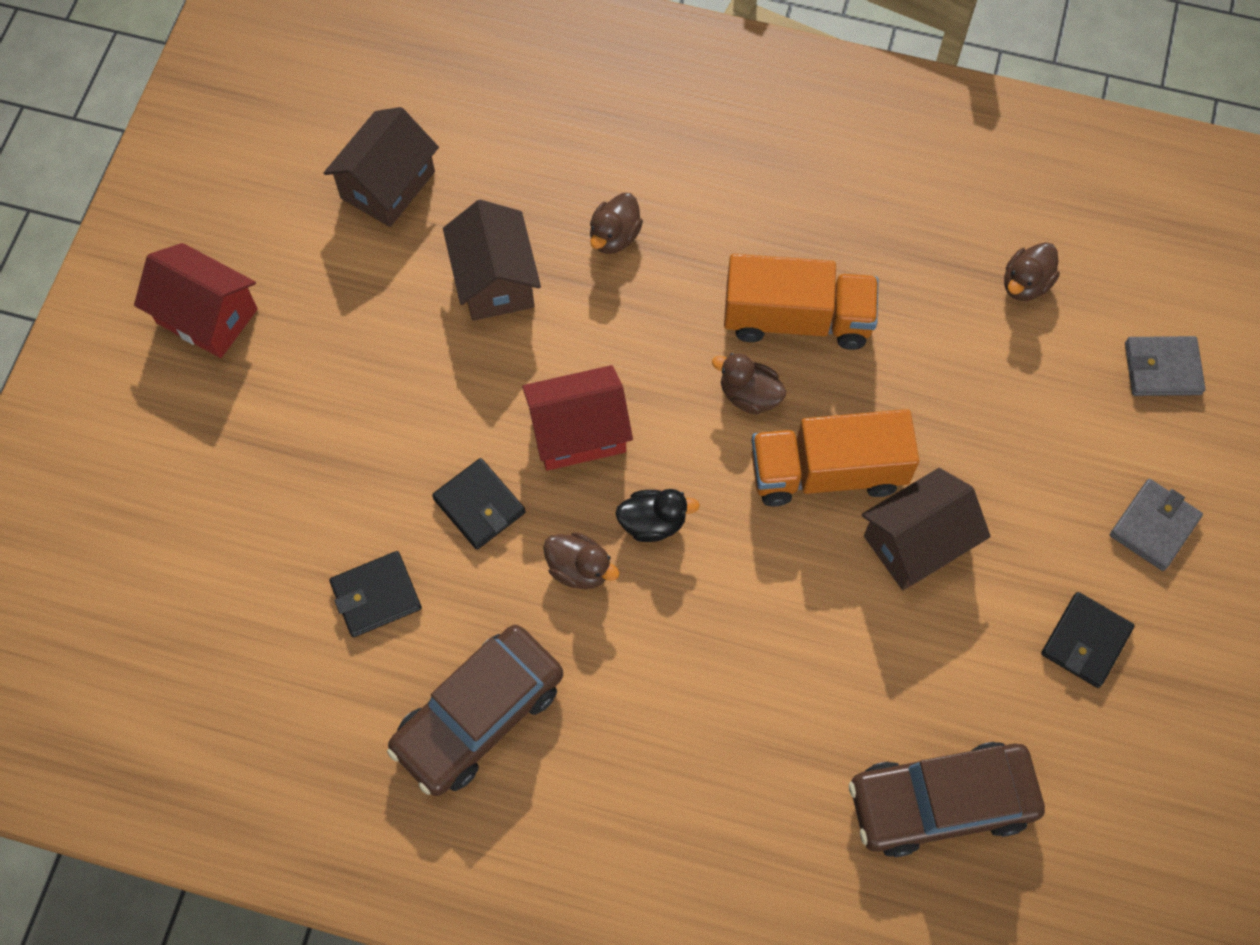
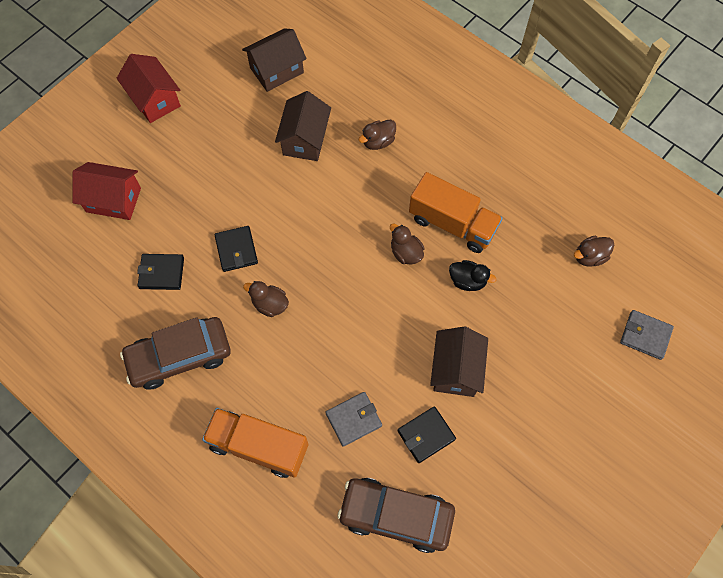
camera: 25 degrees right, 0 degrees up
(578, 432) = (306, 234): red house -> red house (113, 200)
(579, 569) = (270, 304): brown duck -> brown duck turned 150 degrees clockwise
(653, 522) = (320, 297): black duck -> black duck (467, 281)
(827, 472) = (426, 311): orange truck -> orange truck (259, 446)
(917, 542) = (456, 370): brown house -> brown house turned 75 degrees counterclockwise
(1085, 641) = (522, 466): black wallet -> black wallet (426, 435)
(1154, 526) = (595, 420): grey wallet -> grey wallet (353, 419)

